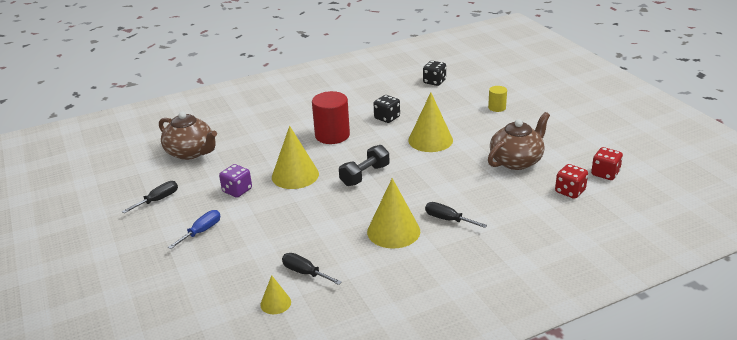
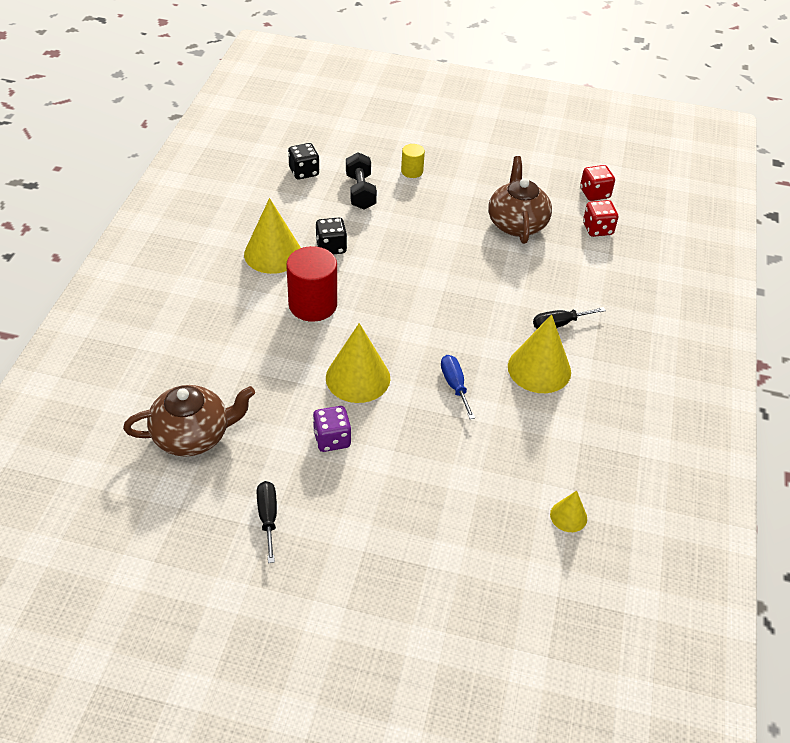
camera: 55 degrees left, 15 degrees up
(201, 231) = (381, 511): blue screwdriver -> blue screwdriver (455, 385)
(305, 273) = (541, 468): black screwdriver -> none
(365, 175) = (421, 329): black dumbbell -> black dumbbell (360, 192)
(430, 140) = (413, 248): yellow cone -> yellow cone (273, 253)

